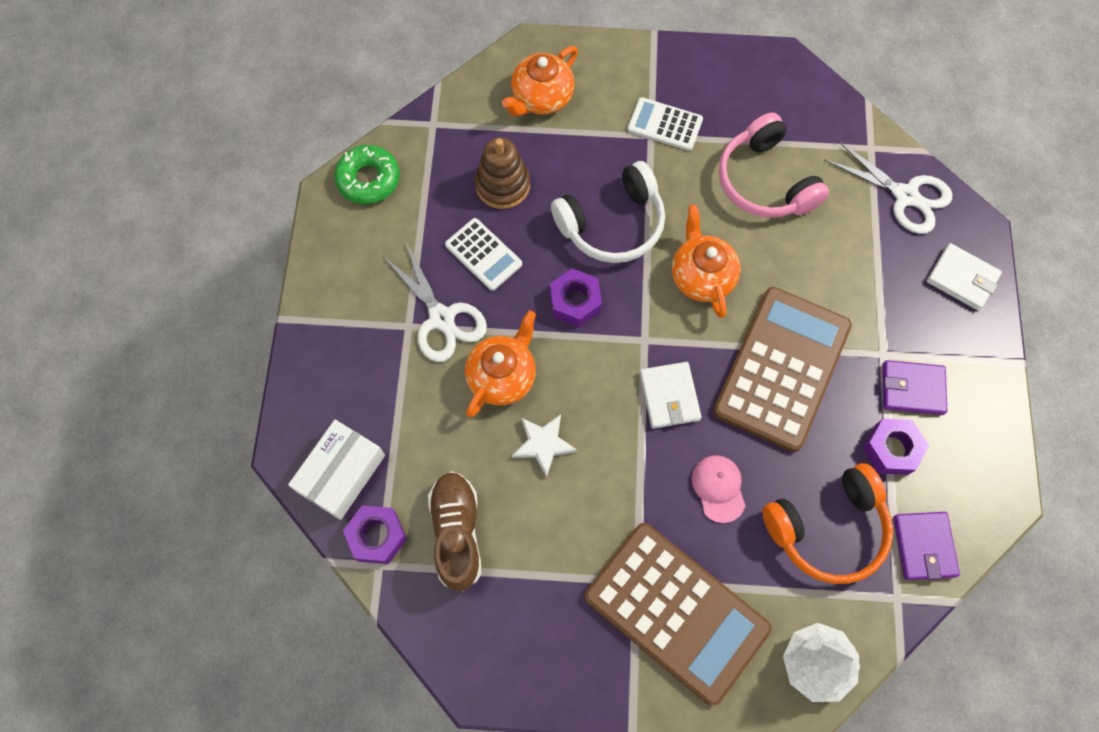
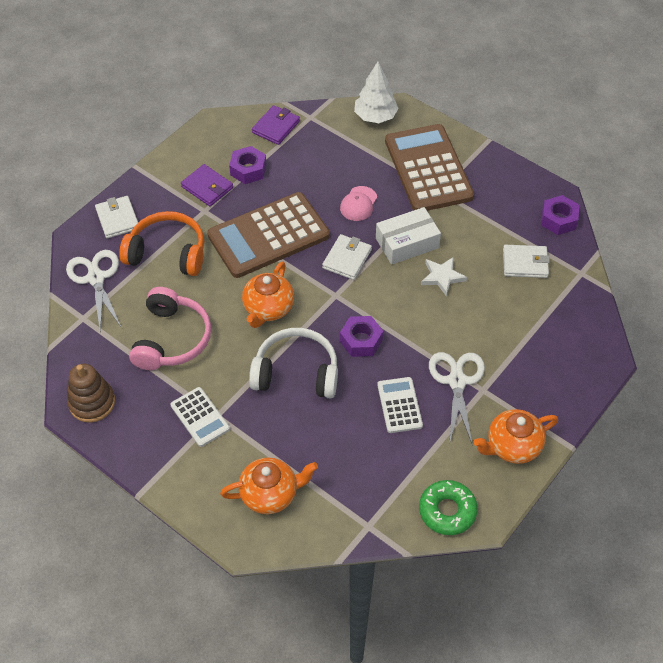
camera: 145 degrees left, 15 degrees down
(341, 473) = (578, 330): white box -> white box (407, 243)
(377, 536) = (574, 287): purple nut -> purple nut (558, 219)
(457, 533) = (525, 263): brown shoe -> white wallet
(502, 376) = (440, 325): orange teapot -> orange teapot (512, 446)
(503, 185) = (350, 445): brown stacking toy -> brown stacking toy (92, 402)
(827, 528) = (317, 158): orange headphones -> orange headphones (167, 253)

